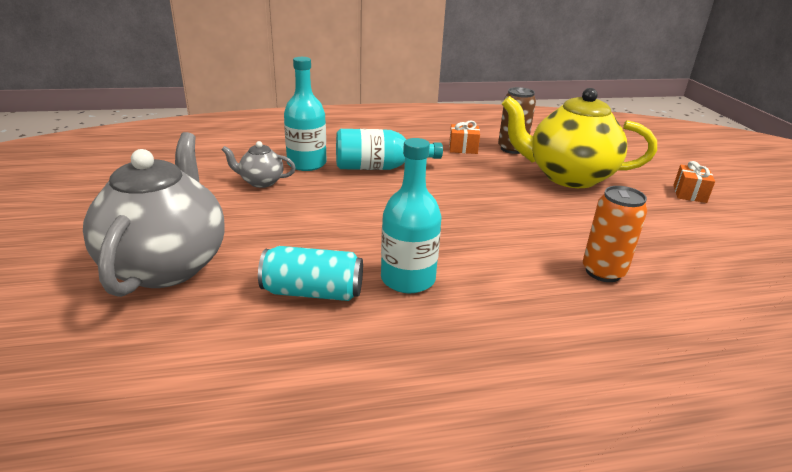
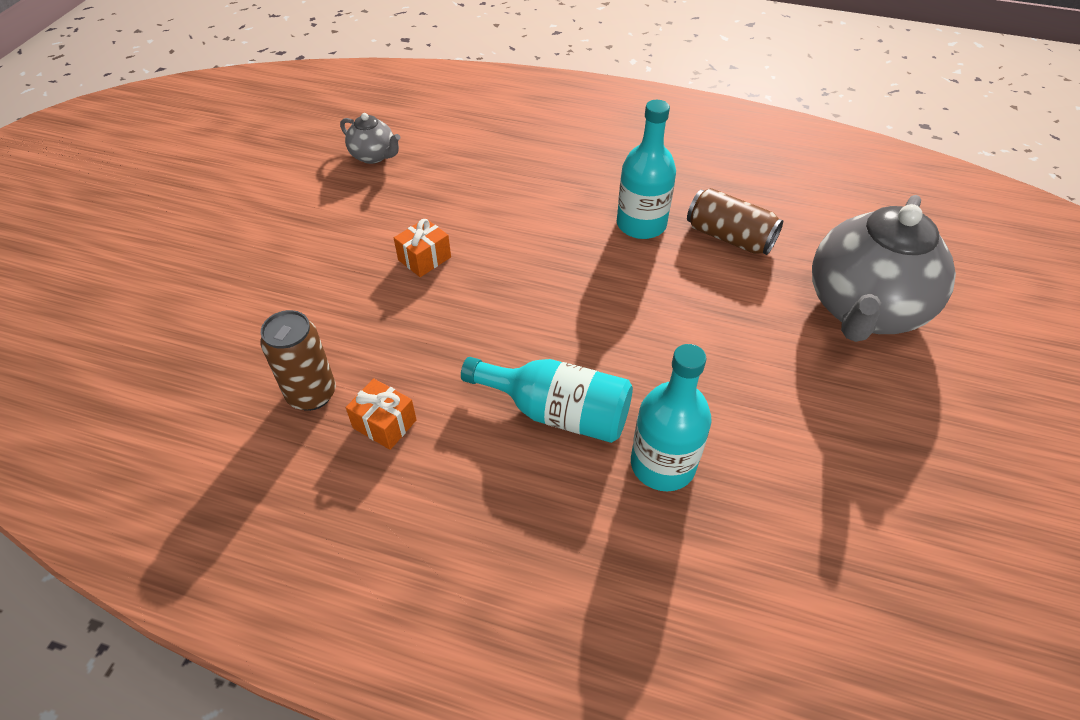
camera: 150 degrees left, 20 degrees up
(261, 182) = (746, 433): grey teapot -> grey teapot (374, 156)
(313, 292) = (729, 237): turquoise can -> brown can
(567, 177) = (324, 302): yellow teapot -> none
(603, 272) = (470, 180): orange can -> none
(689, 194) = (235, 228): orange gift -> orange gift (424, 258)

